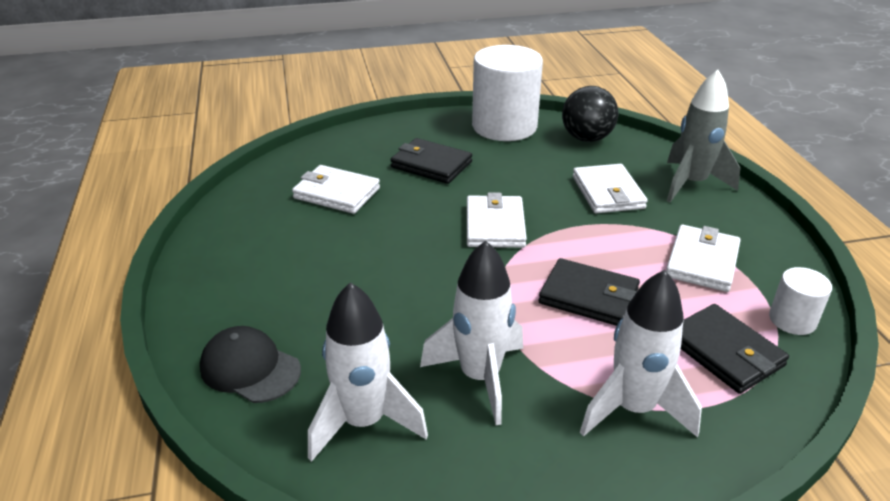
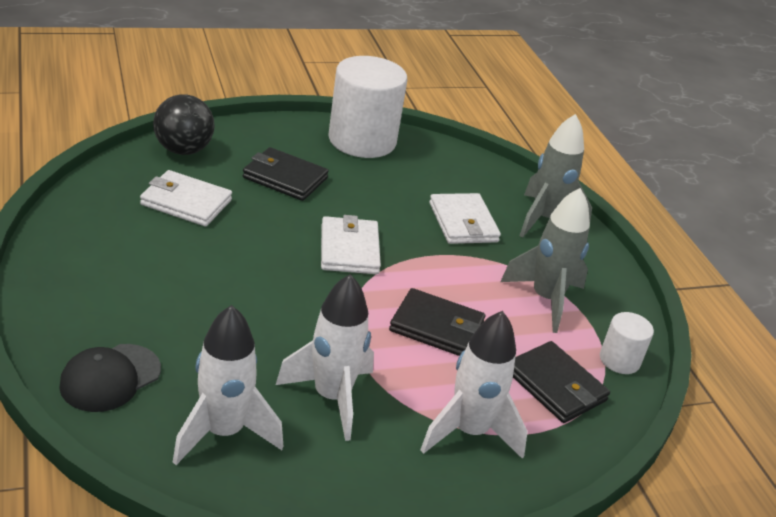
camera: 10 degrees left, 0 degrees up
(250, 368) = (110, 378): black cap -> black cap turned 75 degrees counterclockwise
(586, 138) = (446, 161): black ball -> black ball (183, 150)
(702, 261) = (546, 299): white wallet -> grey rocket

